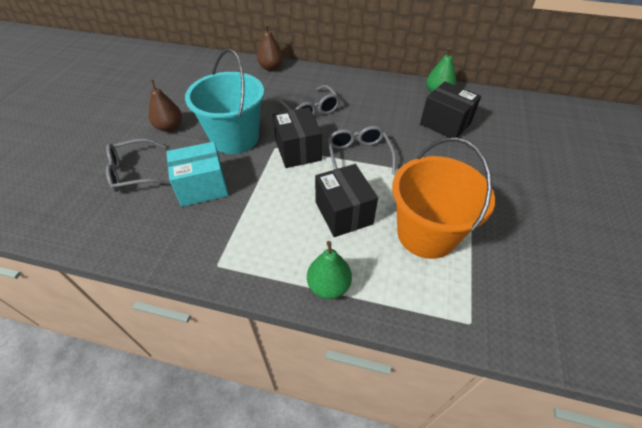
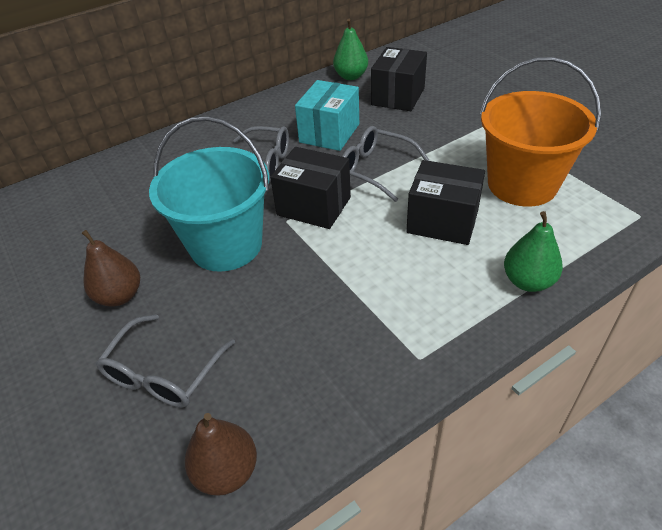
camera: 45 degrees left, 5 degrees down
(202, 187) = (276, 314): turquoise box -> turquoise box (329, 133)
(271, 67) = (141, 155): brown pear -> brown pear (226, 471)
(445, 124) = (398, 96): black box -> black box turned 60 degrees counterclockwise

